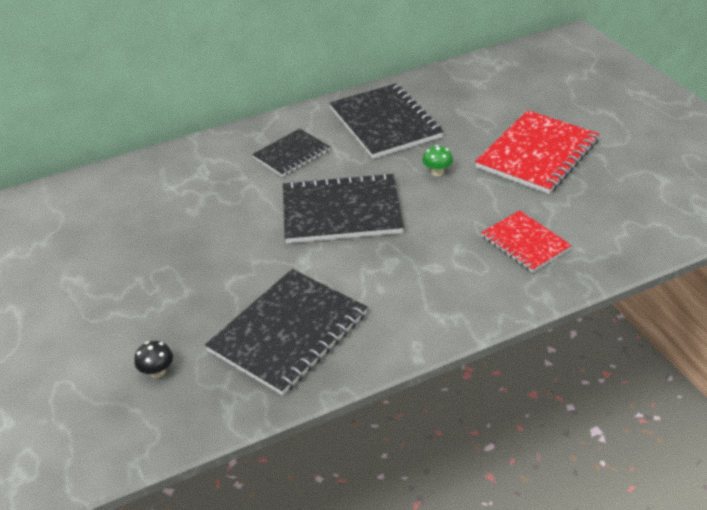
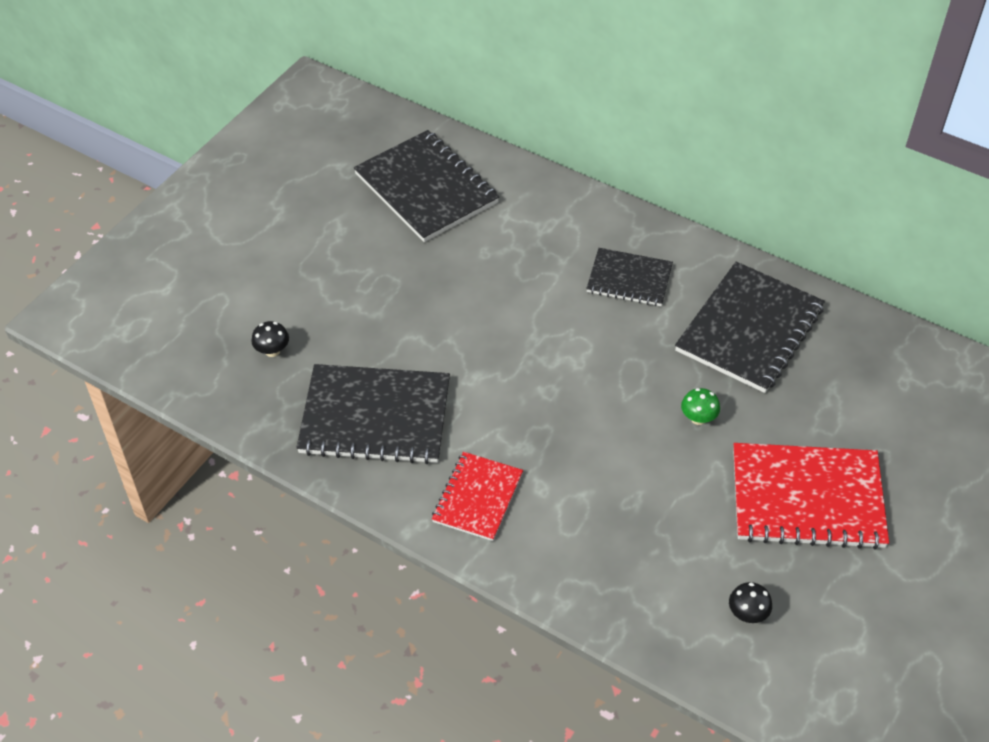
camera: 55 degrees right, 10 degrees up
(341, 211) = (570, 368): black notebook -> black notebook (426, 188)
(525, 243) = (636, 551): red notebook -> red notebook (477, 497)
(610, 214) = (747, 614): none -> black mushroom

